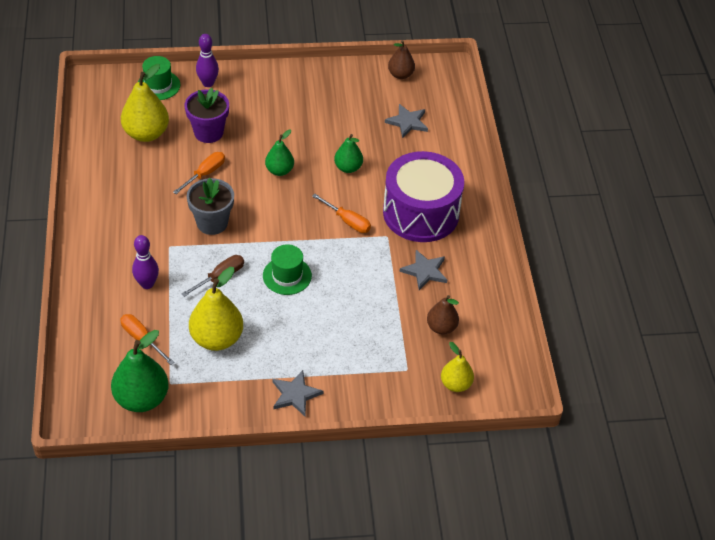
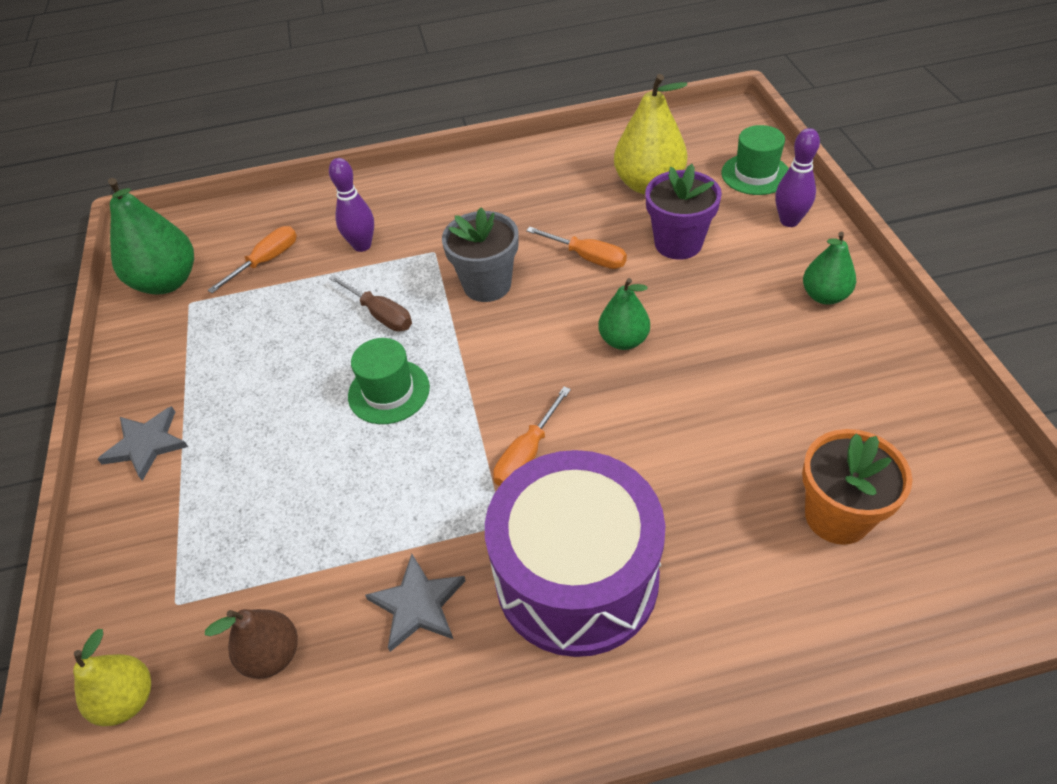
camera: 90 degrees right, 0 degrees up
(217, 338) = (263, 334): yellow pear -> none
(348, 168) = (664, 434): green pear -> green pear (824, 296)
(400, 75) = (981, 483): brown pear -> none
(407, 122) = (837, 516): grey star -> orange flower pot

